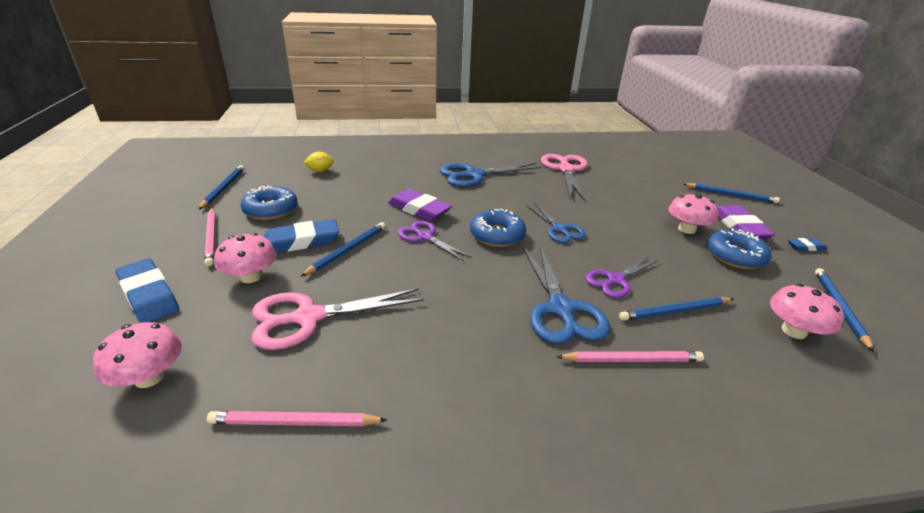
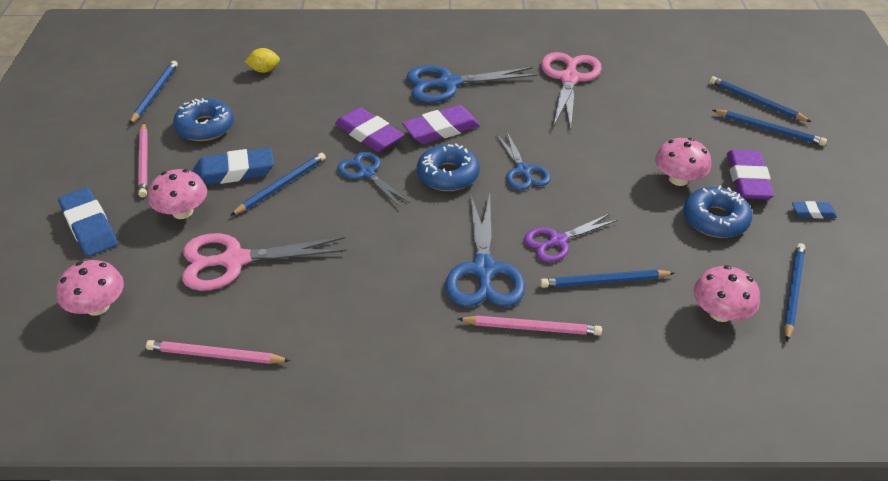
camera: 10 degrees right, 10 degrees up
(425, 237) = (367, 173): purple scissors -> blue scissors
(479, 204) = (441, 129): none -> purple eraser
(708, 179) = (756, 102): none -> blue pencil

